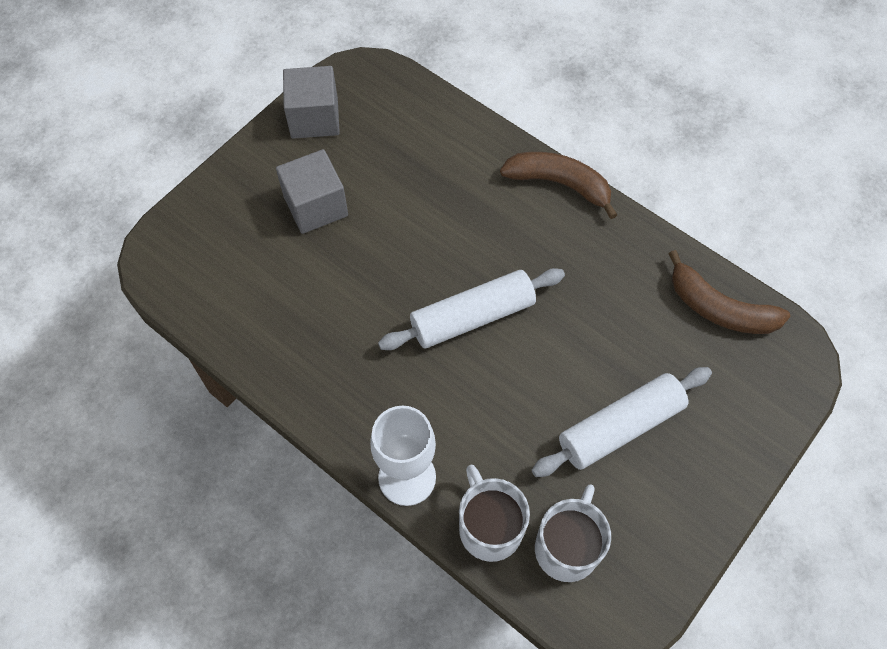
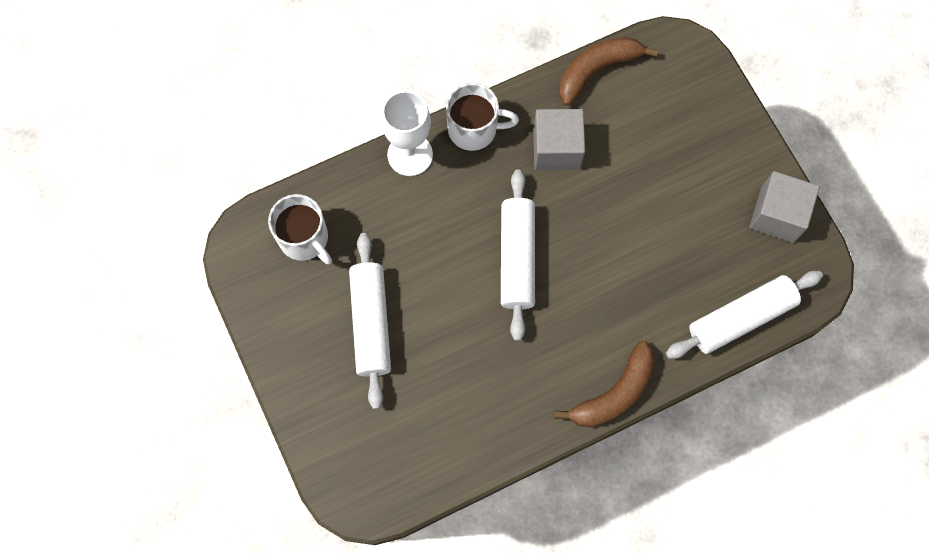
camera: 115 degrees right, 10 degrees up
(315, 206) = (679, 181): grey cube -> grey cube (556, 149)
(432, 114) = (740, 318): none -> white rolling pin
(489, 527) = (345, 194): white mug -> white mug (474, 129)
(719, 308) = (430, 461): brown banana -> brown banana (597, 70)

